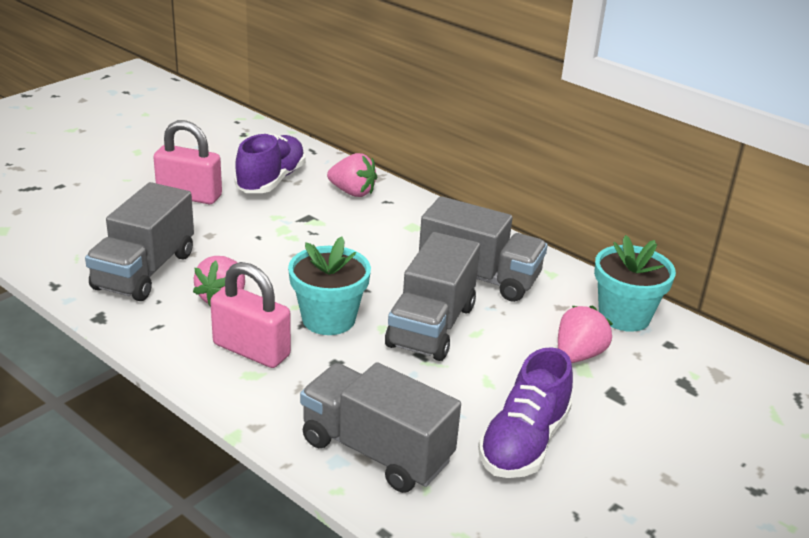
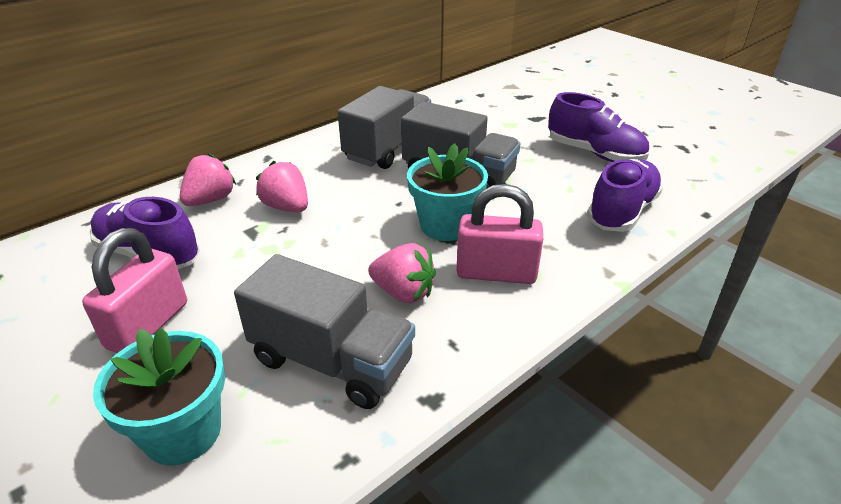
camera: 80 degrees left, 5 degrees up
(251, 350) = (496, 273): pink padlock -> pink padlock turned 60 degrees clockwise
(376, 451) = (621, 211): grey truck -> purple shoe
(578, 355) = (494, 123): pink strawberry -> pink strawberry (287, 207)
(624, 316) = (448, 103): turquoise flower pot -> turquoise flower pot (182, 432)

